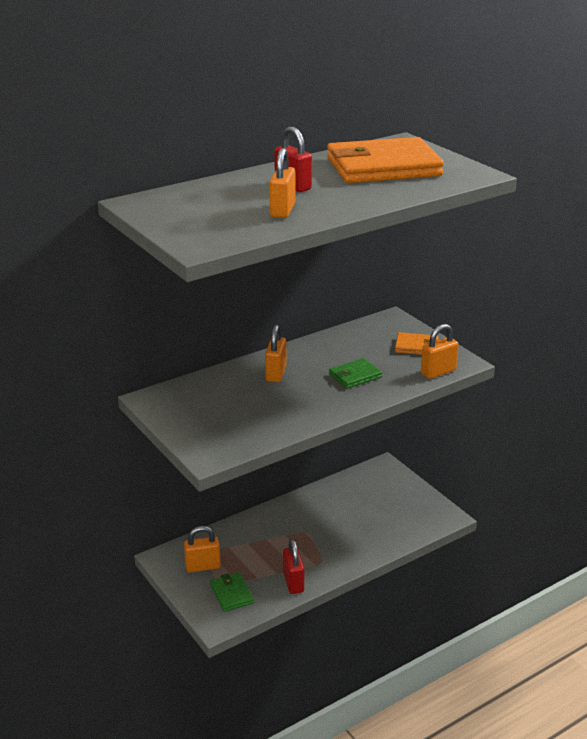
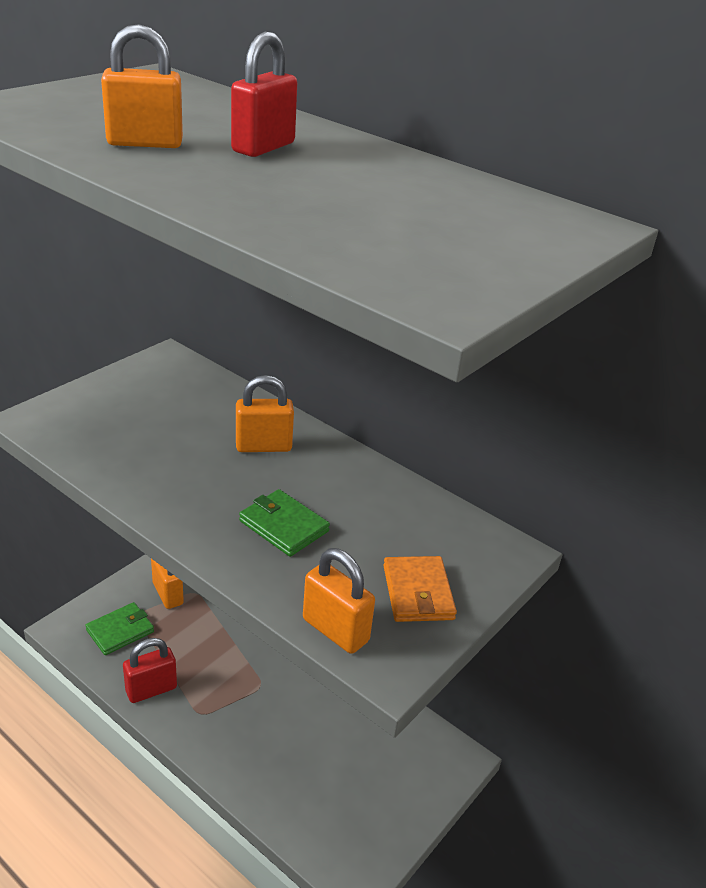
camera: 70 degrees right, 5 degrees up
(383, 167) = (411, 208): orange wallet -> none

